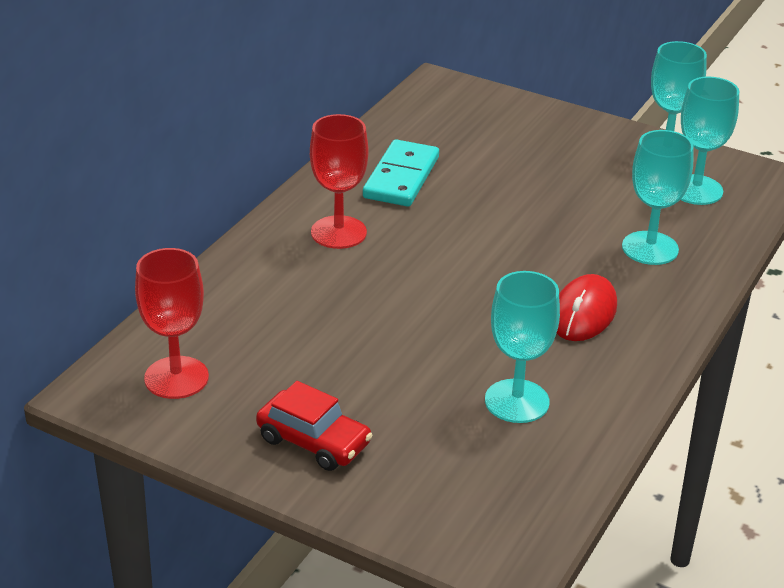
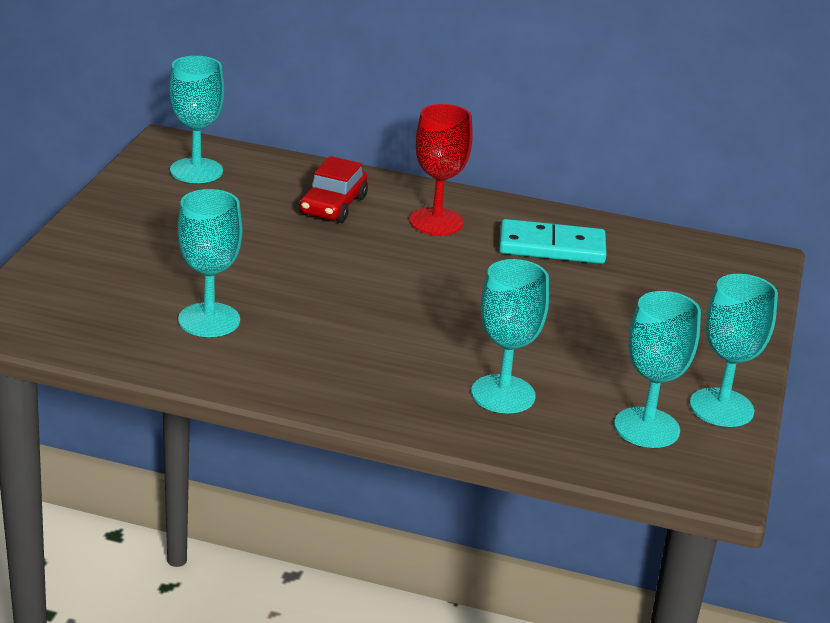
camera: 75 degrees right, 5 degrees down
(176, 378) = (196, 171): red goblet -> turquoise goblet
(313, 441) = (130, 231): red car -> red car (333, 205)
(583, 313) = (362, 354): red mouse -> none

